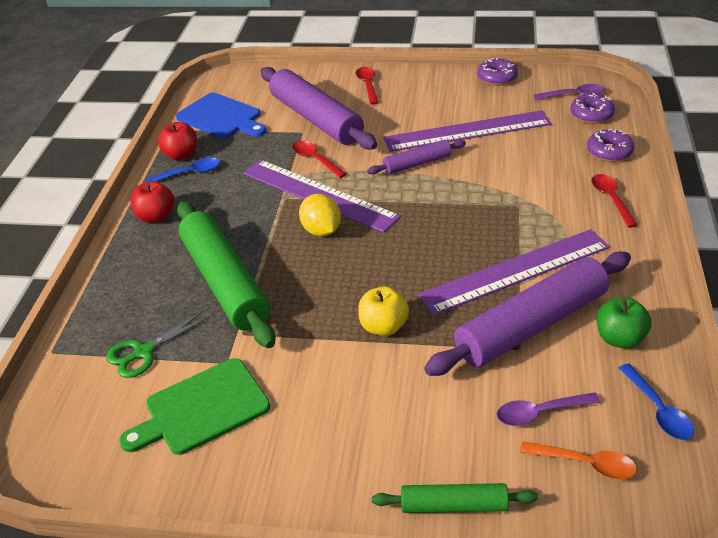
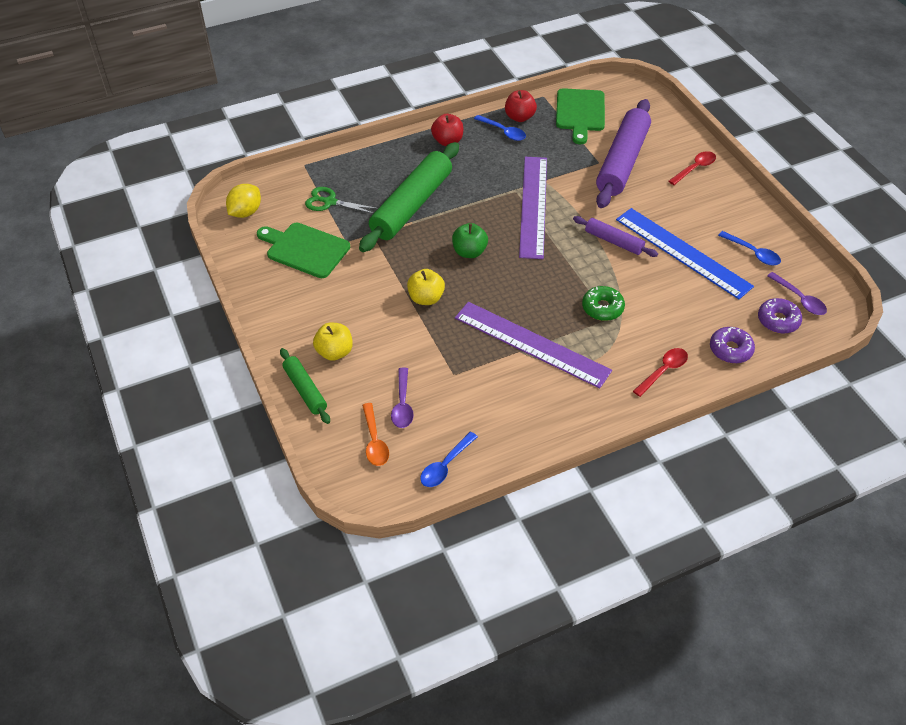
camera: 55 degrees right, 10 degrees up
(221, 117) = (580, 113): blue cutting board -> green cutting board
(315, 160) = (572, 185): red spoon -> none
(321, 231) = (496, 226): yellow lemon -> yellow lemon (245, 212)
(408, 447) = (334, 352): none -> yellow apple
(467, 131) = (682, 252): purple ruler -> blue ruler
(497, 78) = (780, 240): purple donut -> none
(500, 96) = (753, 253): none -> blue spoon
(501, 204) = (602, 308): none -> green donut
(532, 325) = (481, 373): purple rolling pin -> none
(539, 413) = (402, 404): purple spoon -> purple spoon turned 135 degrees counterclockwise
(620, 339) = (501, 425): green apple -> green apple (469, 252)

